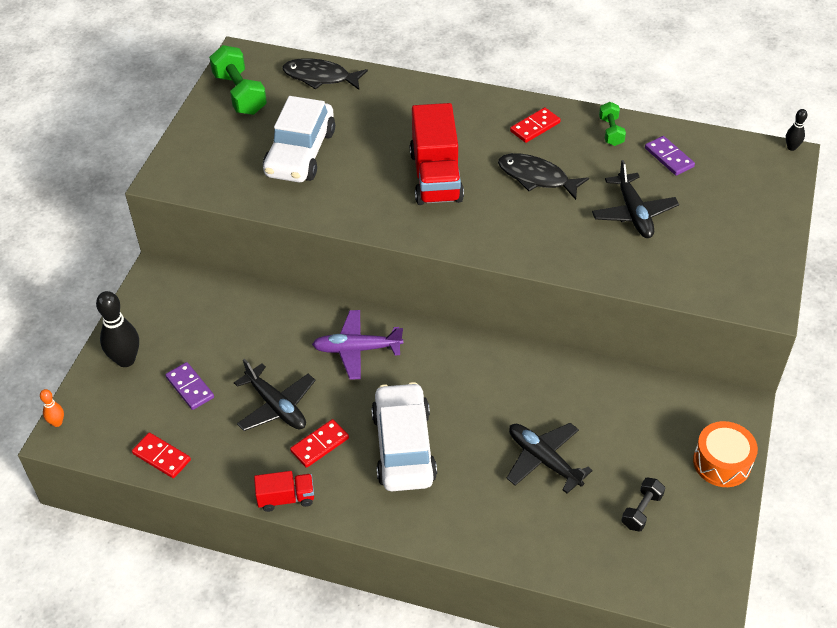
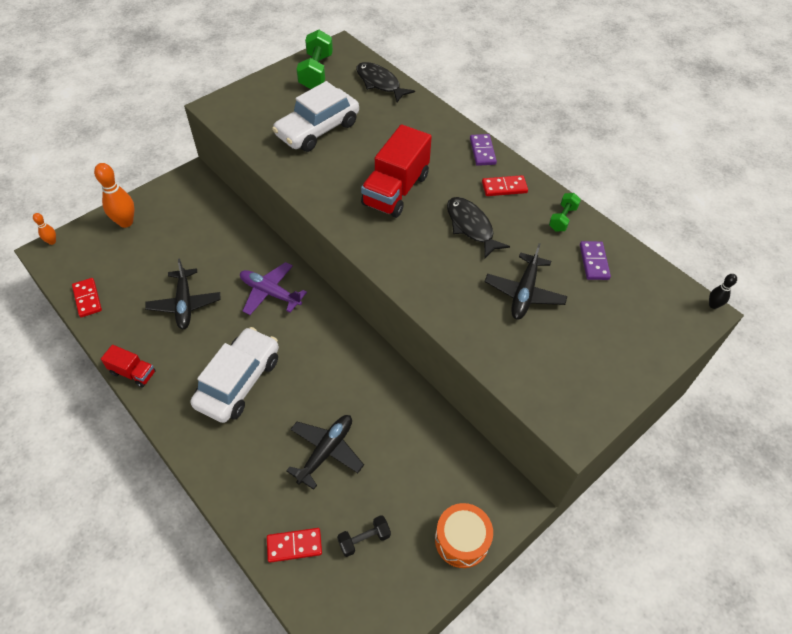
camera: 30 degrees right, 5 degrees up
(126, 360) = (126, 222): black bowling pin -> orange bowling pin
(190, 387) = (145, 261): purple domino -> purple domino (482, 151)
(319, 445) = (187, 347): red domino -> red domino (294, 545)
(543, 460) = (326, 451): black plane -> black plane turned 45 degrees clockwise

